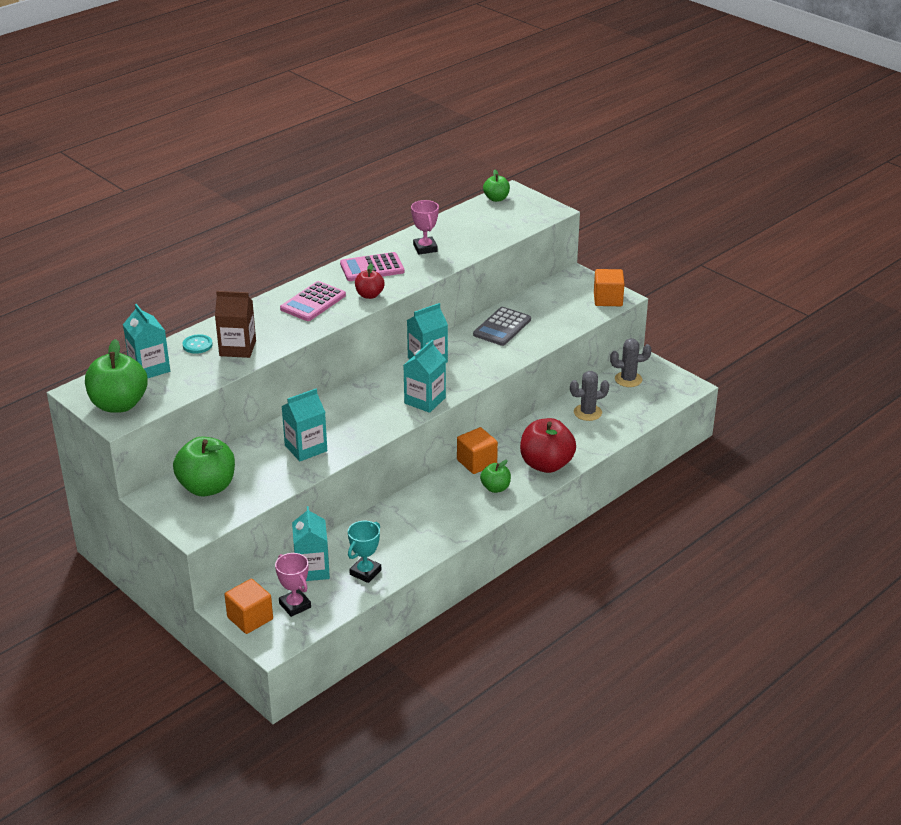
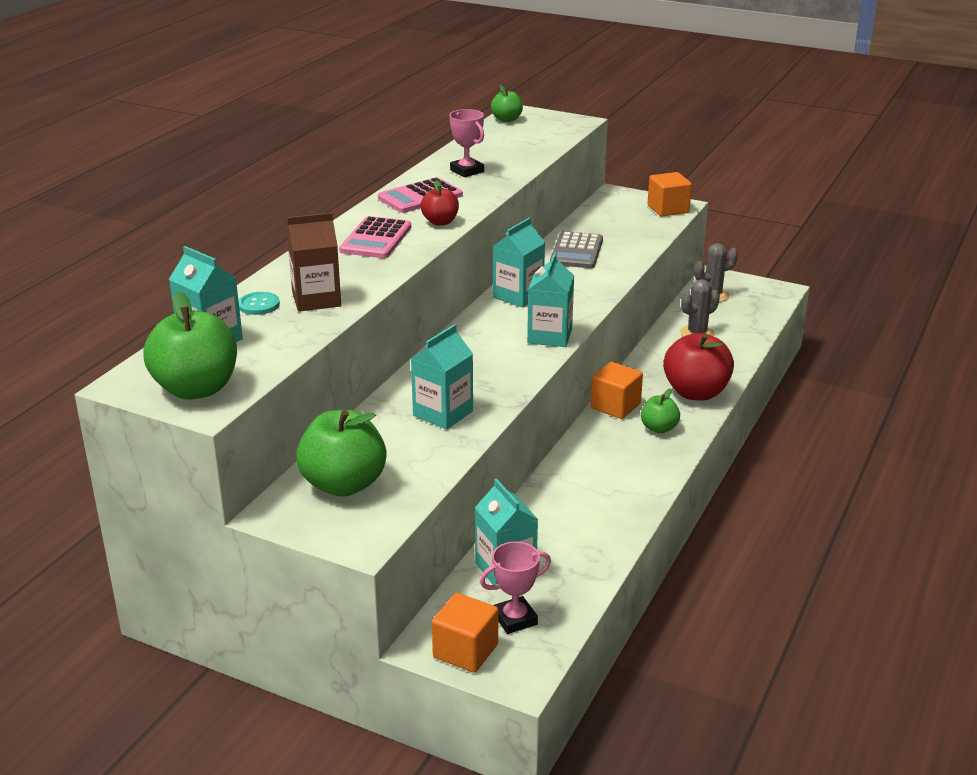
camera: 20 degrees left, 5 degrees down
(295, 605) = (515, 619): pink trophy -> pink trophy turned 60 degrees counterclockwise
(365, 572) = (576, 556): turquoise trophy -> none

